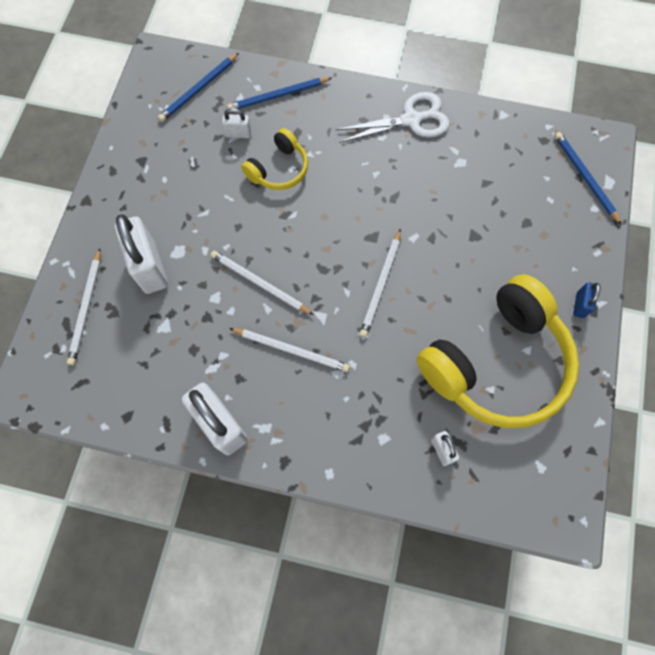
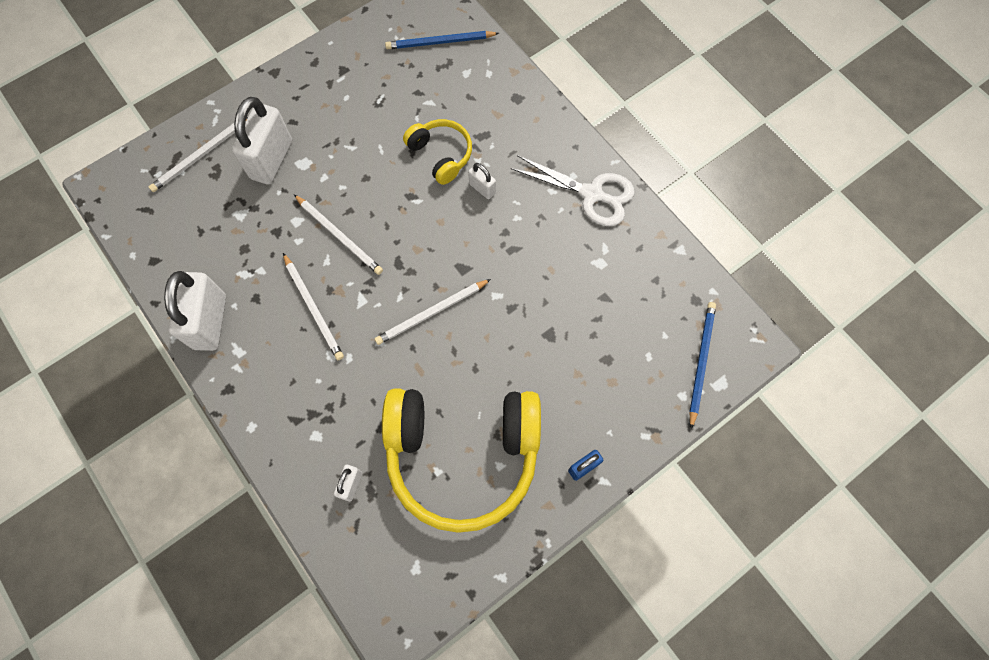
camera: 40 degrees right, 0 degrees up
(238, 134) = (436, 102): white padlock -> white padlock (482, 188)
(259, 283) = (339, 236): white pencil -> white pencil turned 150 degrees clockwise
(278, 96) = (498, 92): blue pencil -> none
(279, 169) = (441, 155): yellow headphones -> yellow headphones turned 120 degrees counterclockwise

